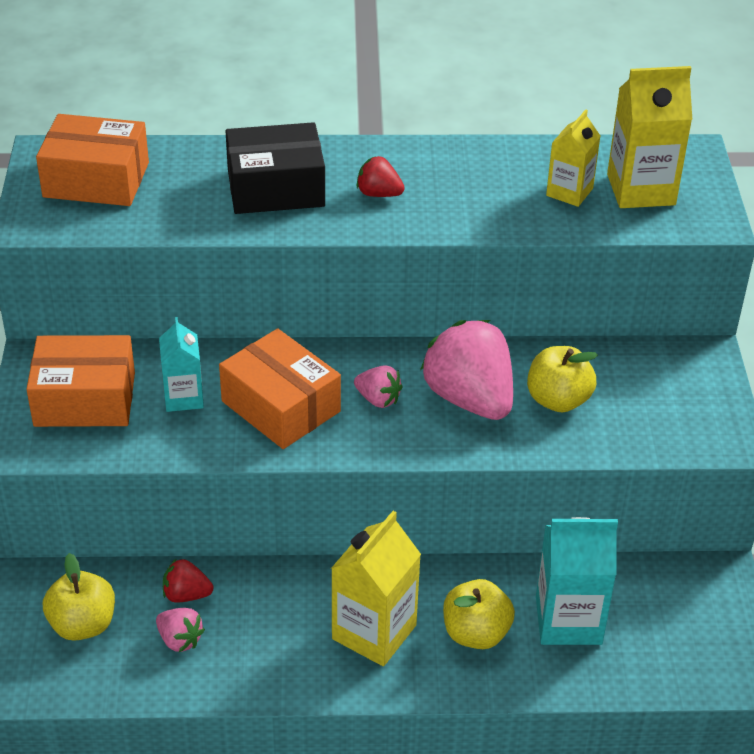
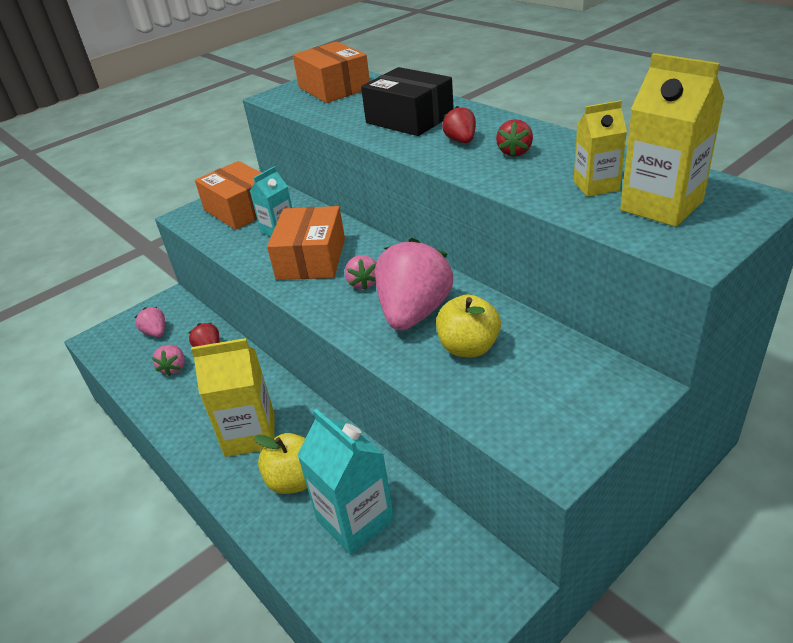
camera: 55 degrees right, 5 degrees down
(83, 624) = (156, 332): yellow apple -> pink strawberry
(450, 185) = (514, 152): none -> red strawberry

